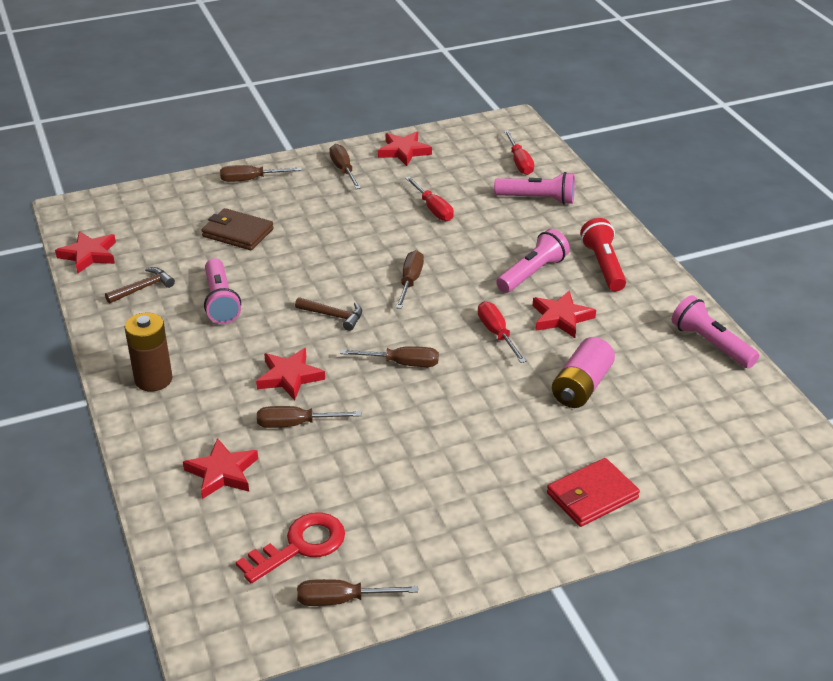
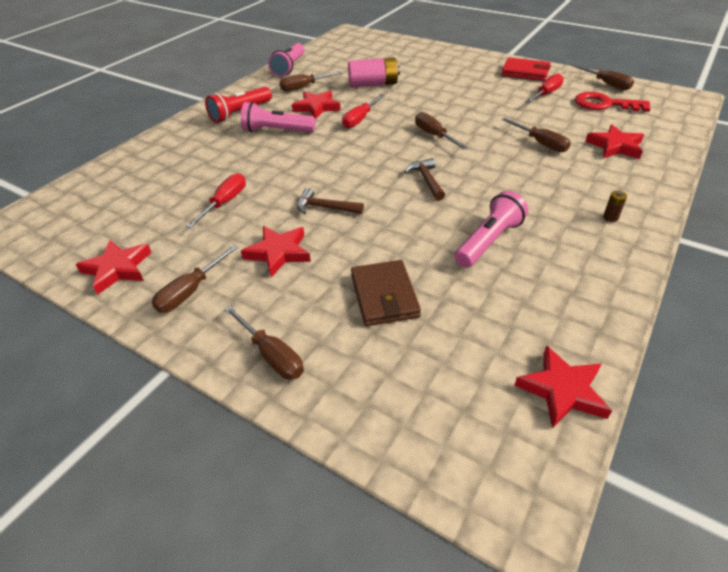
camera: 125 degrees left, 5 degrees up
(143, 288) = (542, 301): brown hammer -> brown hammer (325, 208)
(153, 379) = (610, 217): brown battery -> brown battery, size x0.41
(289, 377) = (510, 165): red star -> red star (278, 253)
(410, 281) = (343, 169): brown screwdriver -> brown screwdriver (304, 87)
(519, 162) = (101, 193): red screwdriver -> red screwdriver (546, 94)
(537, 199) = (165, 163): pink flashlight -> none
(592, 496) = (447, 61): red wallet -> red wallet (525, 72)

